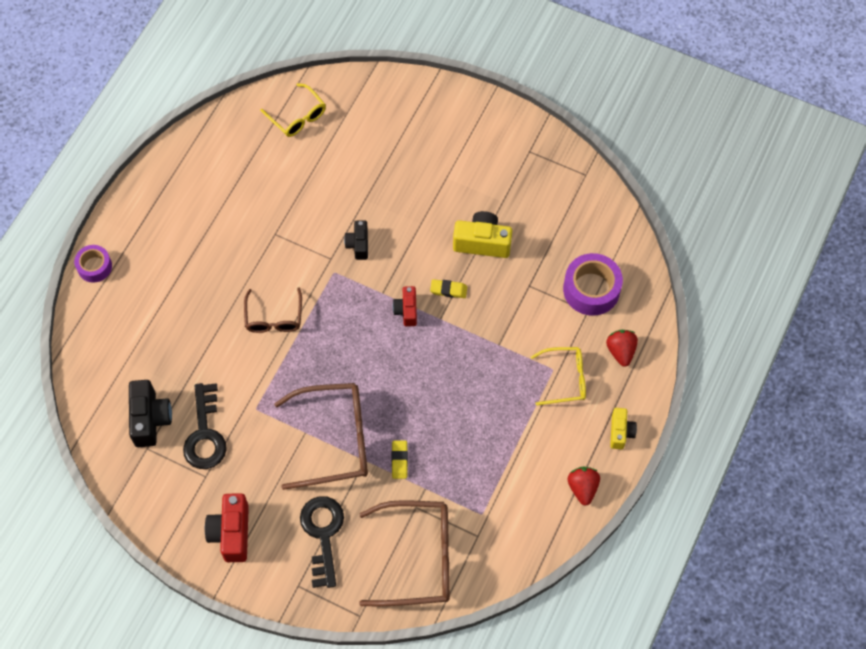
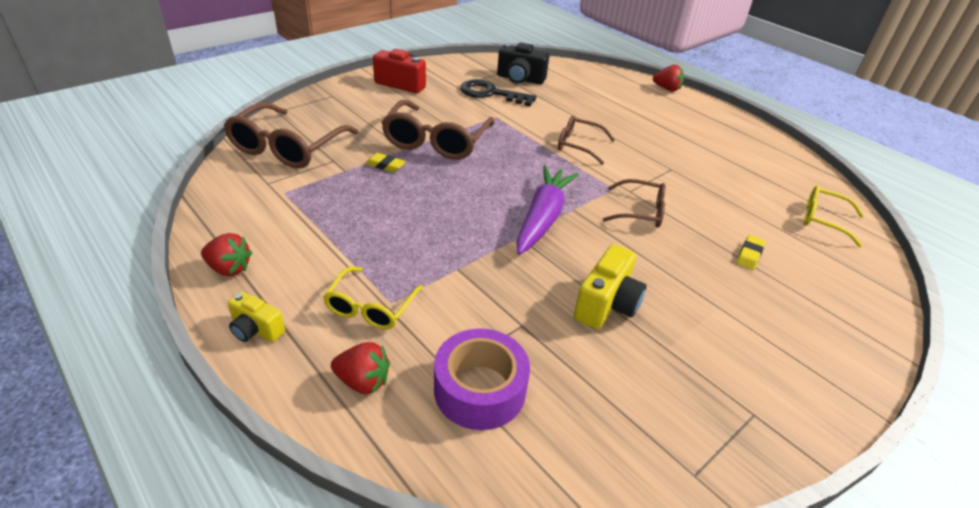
camera: 110 degrees right, 25 degrees down
(94, 267) = (666, 89): purple tape -> red strawberry
(297, 116) = (823, 220): yellow glasses -> yellow glasses turned 45 degrees clockwise
(323, 534) = (359, 114): black key -> none
(358, 244) = (640, 211): black camera -> brown glasses
(406, 310) = (543, 218): red camera -> purple carrot
(448, 290) = (552, 254): yellow eraser -> yellow eraser (749, 255)

